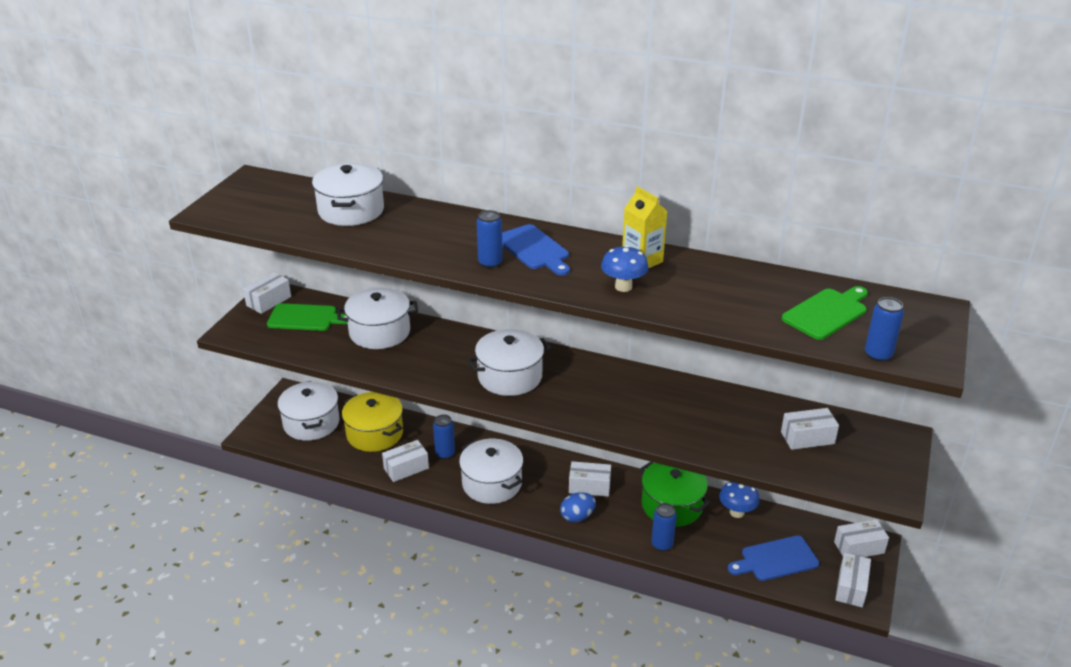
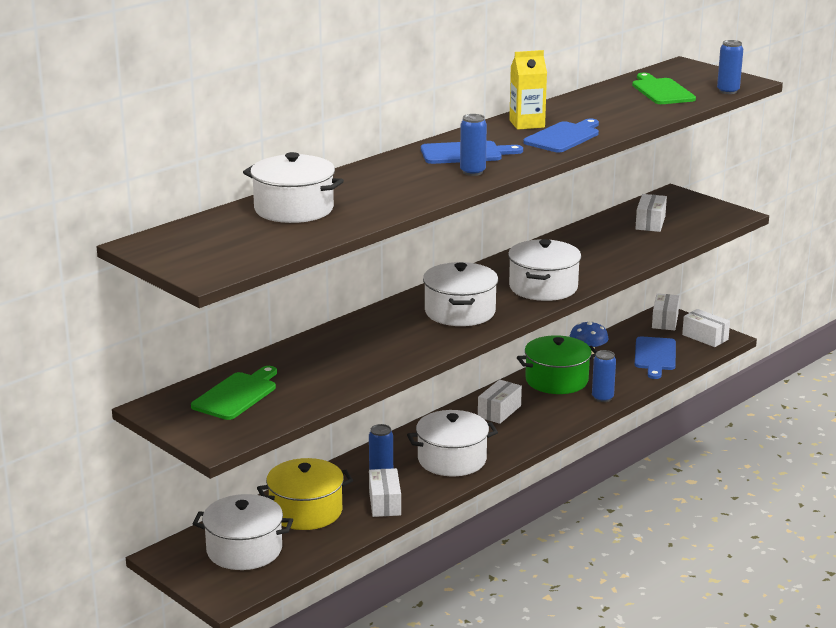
camera: 65 degrees left, 10 degrees down
(268, 301) = (172, 412): white box -> none
(379, 332) = (313, 359): white pot -> white pot (543, 287)
(577, 517) = (536, 427): blue egg -> none
(623, 287) = (563, 137): blue mushroom -> blue cutting board

